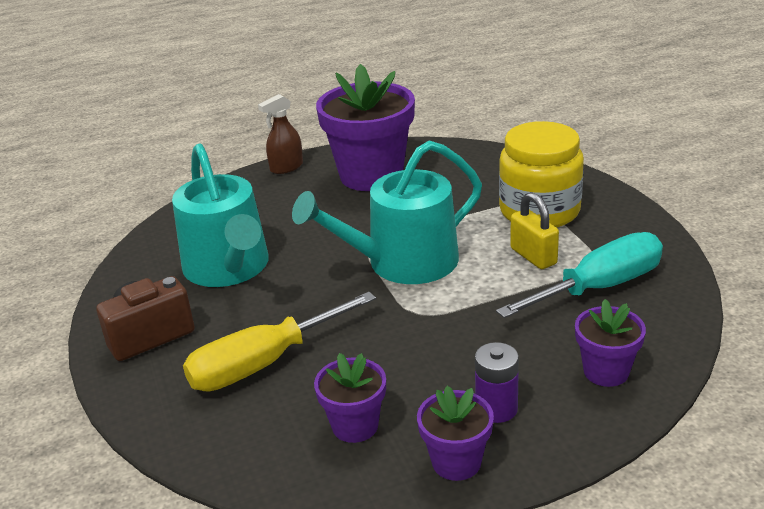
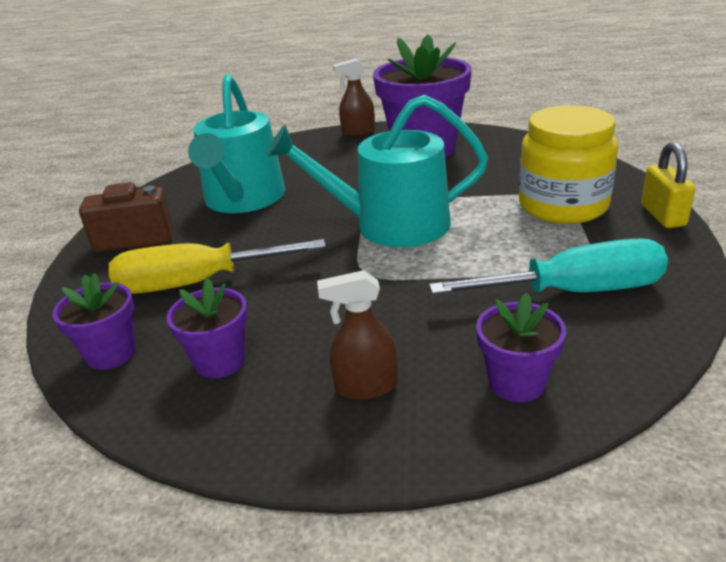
camera: 25 degrees right, 0 degrees up
(456, 462) = (280, 430): purple flower pot -> purple flower pot (111, 353)
(496, 408) = (366, 386): purple battery -> brown spray bottle
(533, 256) = (524, 246): yellow padlock -> yellow padlock (662, 215)

